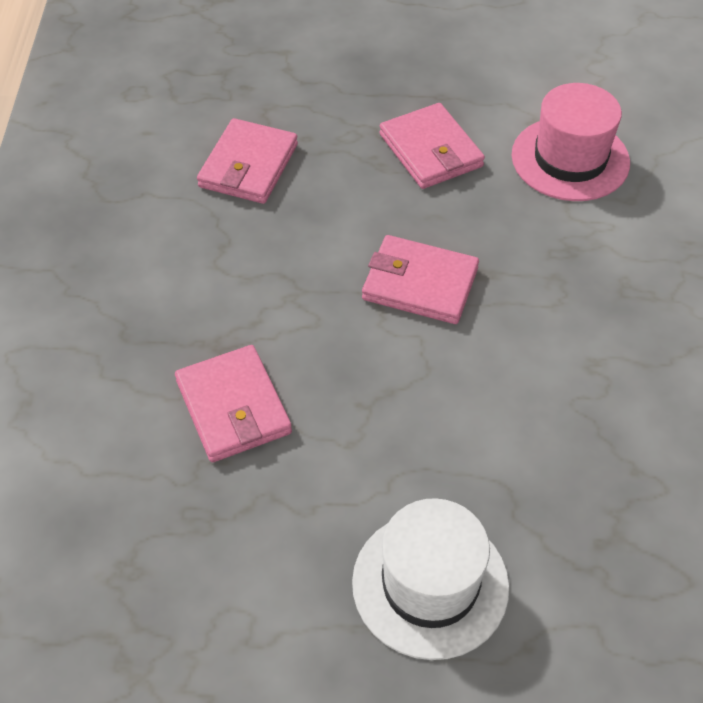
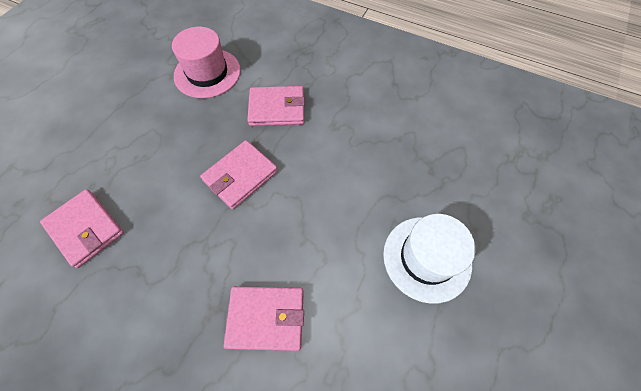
camera: 65 degrees left, 10 degrees up
(430, 150) = (153, 128): pink wallet -> pink wallet (277, 109)

